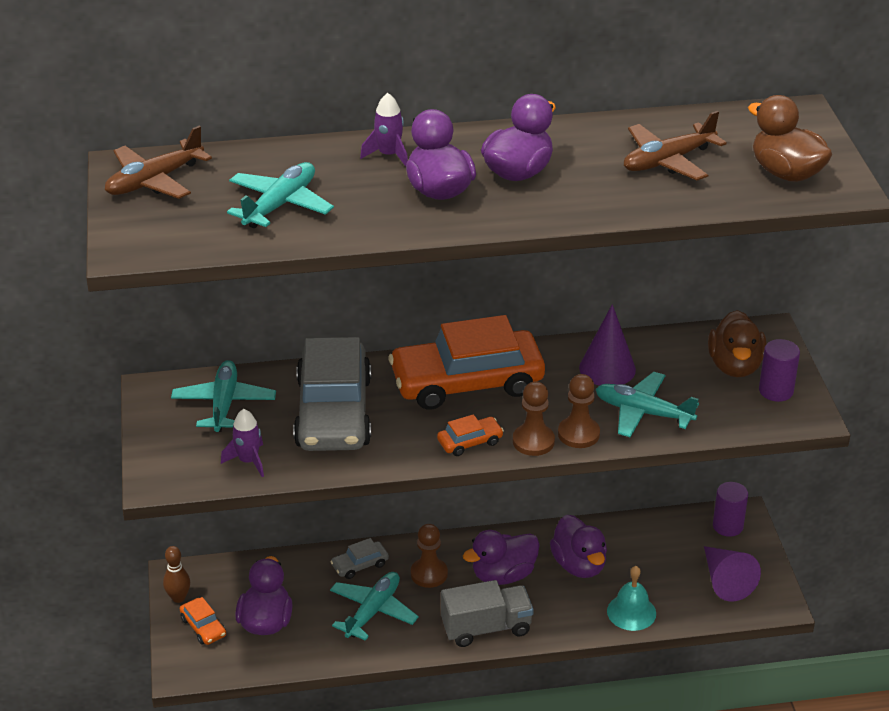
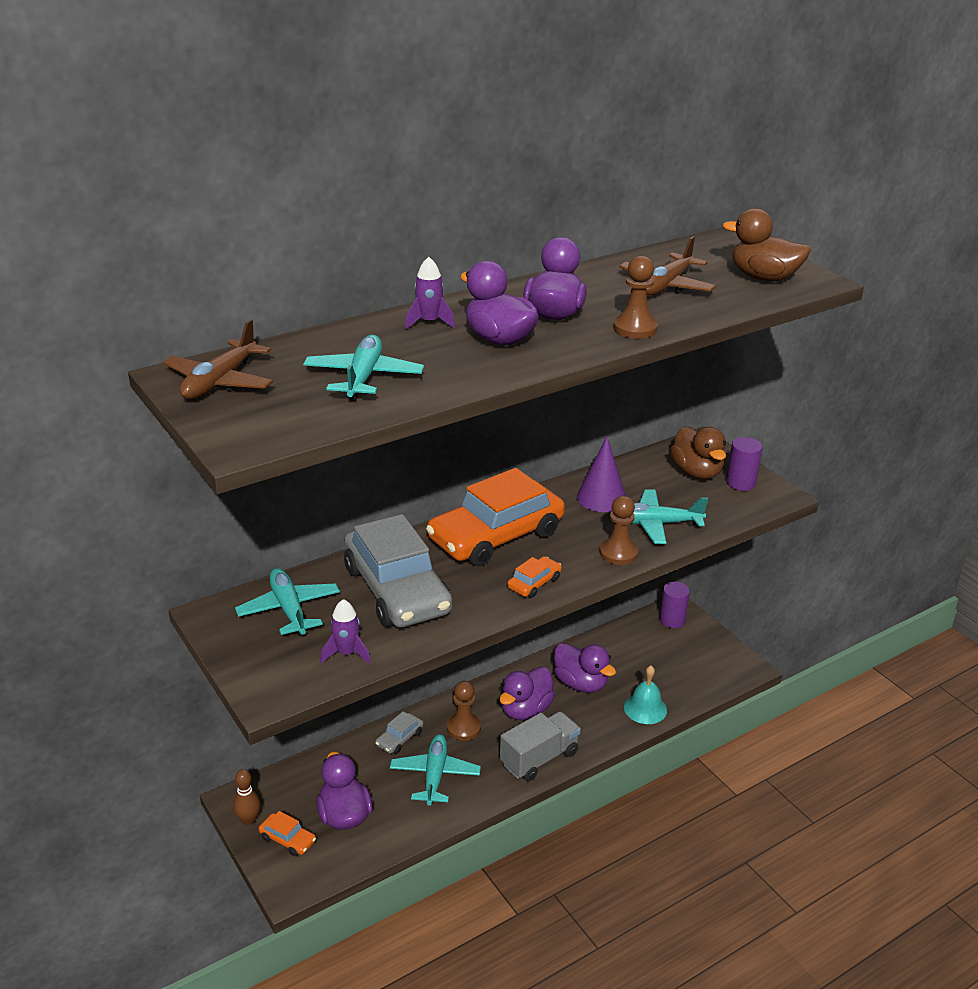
camera: 25 degrees left, 5 degrees down
(533, 441) = (586, 569): brown pawn -> brown pawn (635, 329)
(725, 581) = (698, 662): purple cone -> none

